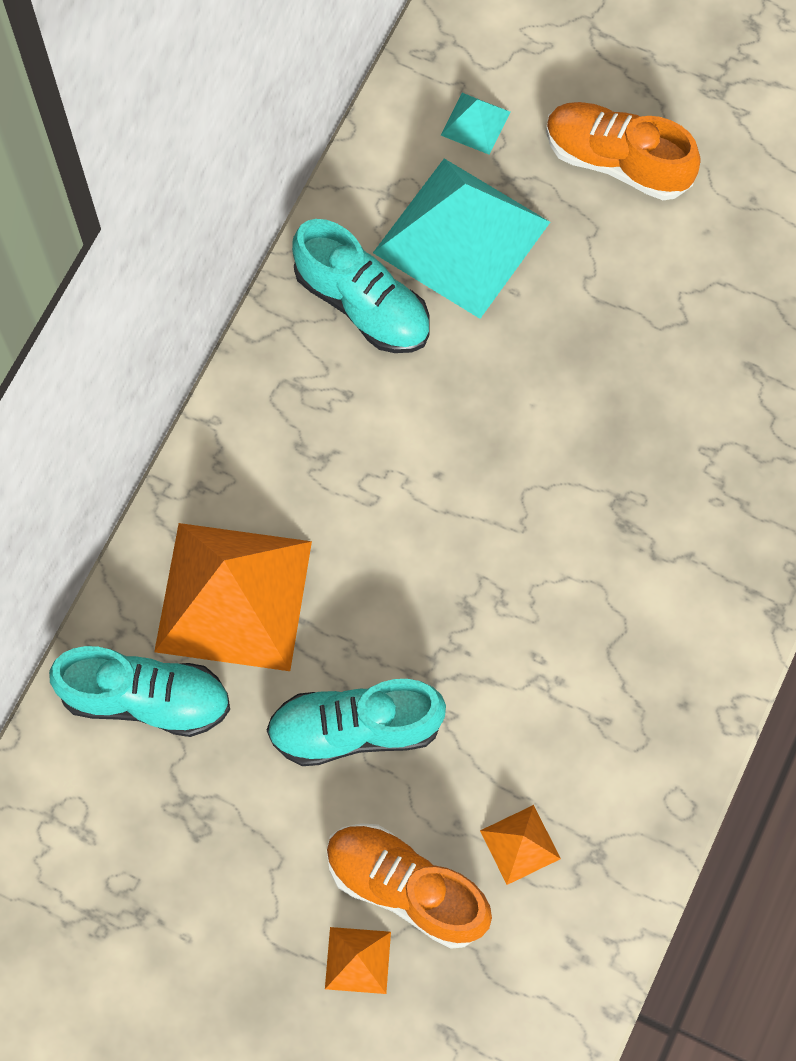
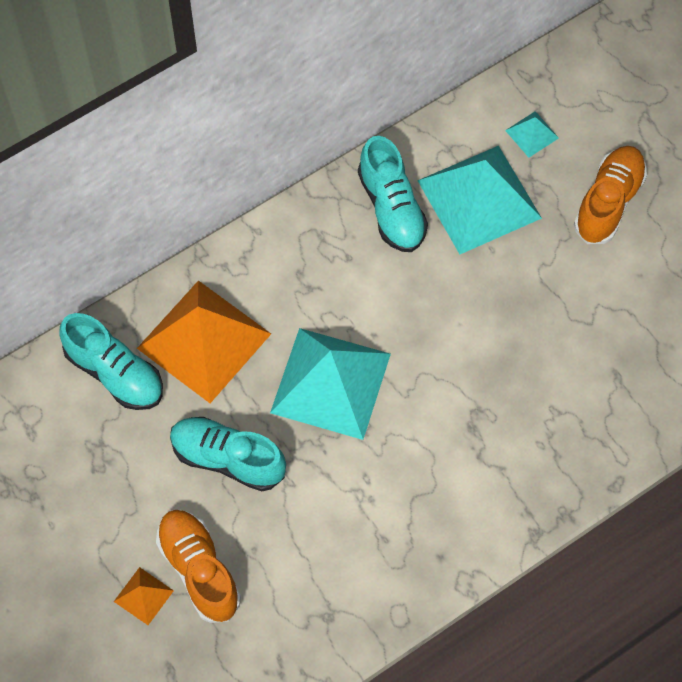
camera: 30 degrees right, 5 degrees down
(422, 563) = (330, 383): none -> turquoise pyramid
(520, 844) = (284, 583): orange pyramid -> none
(616, 161) = (608, 202): orange shoe -> orange shoe turned 60 degrees clockwise

